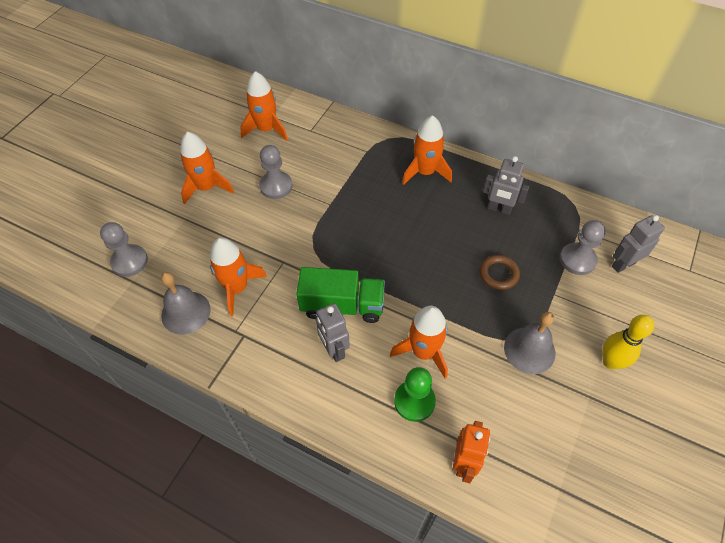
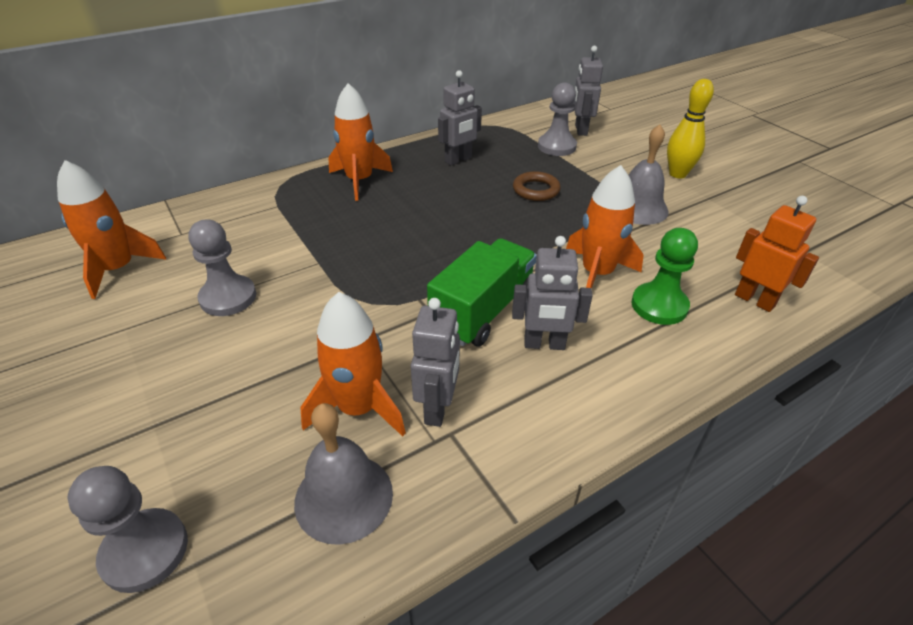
camera: 60 degrees left, 15 degrees down
(207, 187) = (128, 372): orange rocket -> none
(256, 321) = (438, 408): none -> grey robot

